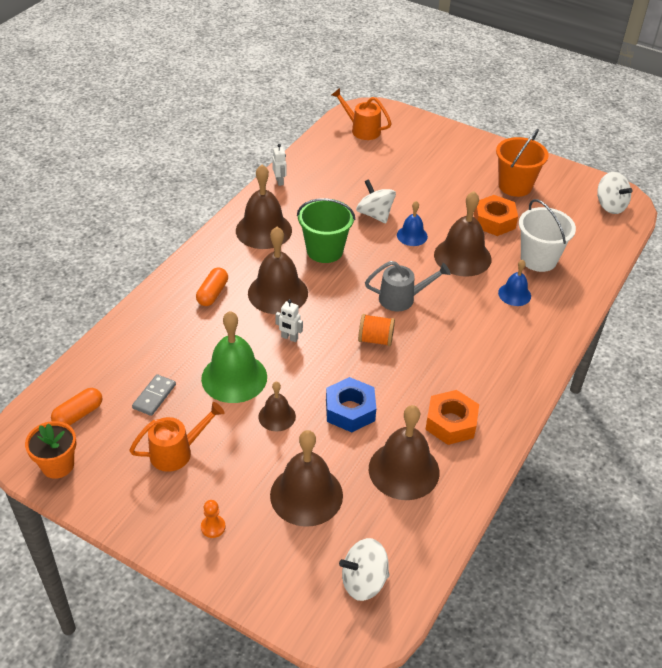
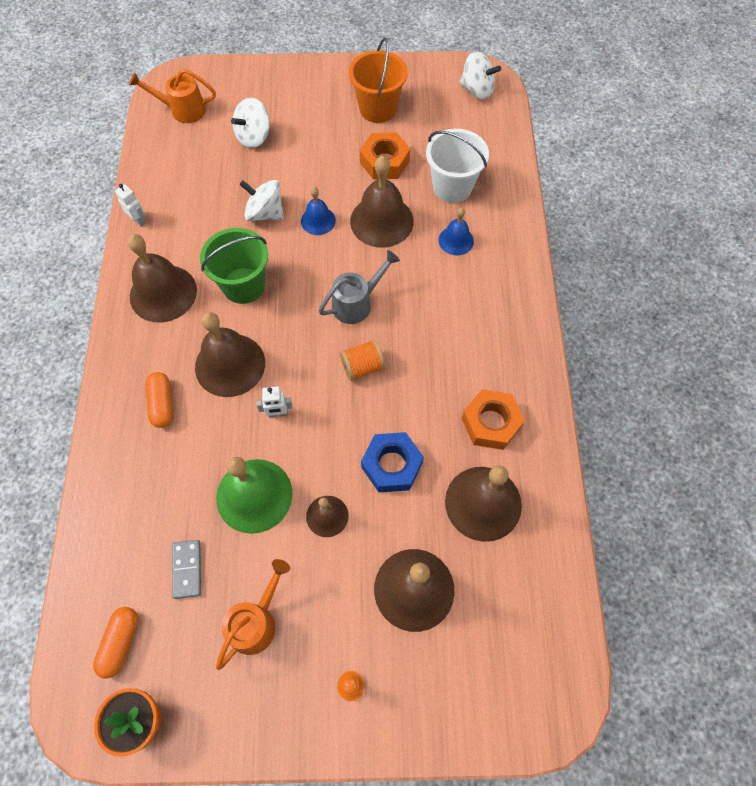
camera: 30 degrees left, 20 degrees up
(363, 581) = (526, 650): white spinning top -> white spinning top (254, 137)

